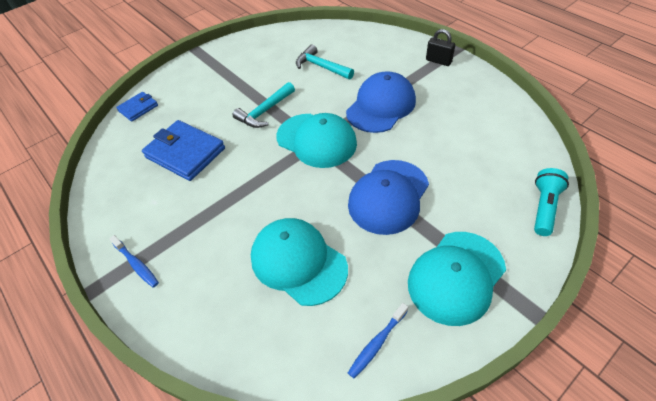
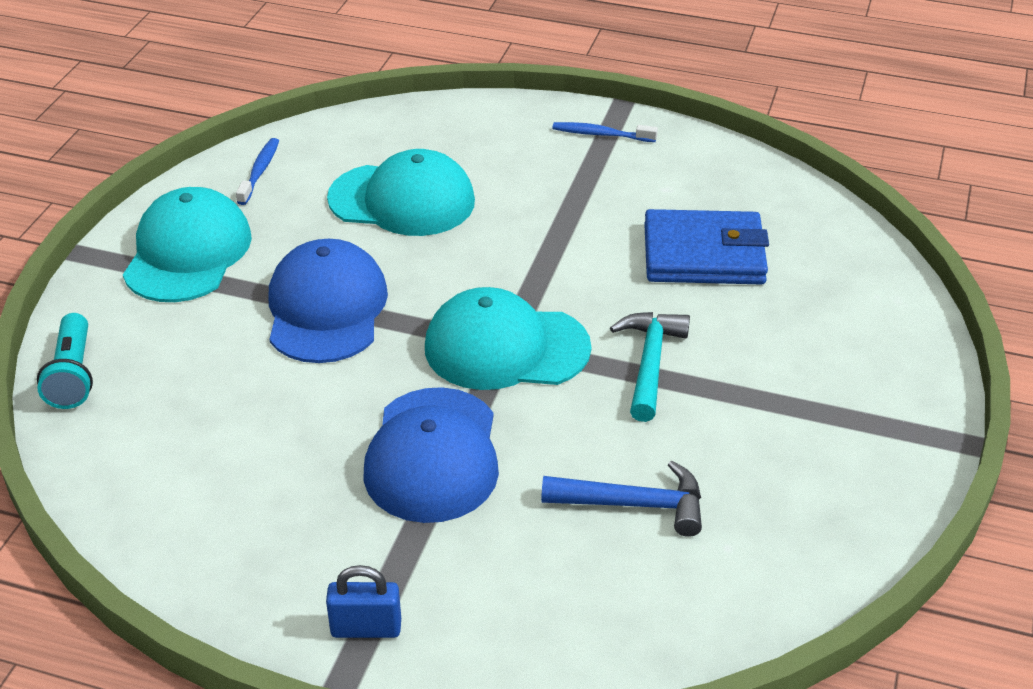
camera: 145 degrees right, 10 degrees down
(138, 108) = (886, 286): blue wallet -> none
(321, 67) = (635, 504): turquoise hammer -> blue hammer
(438, 61) = (366, 628): black padlock -> blue padlock

